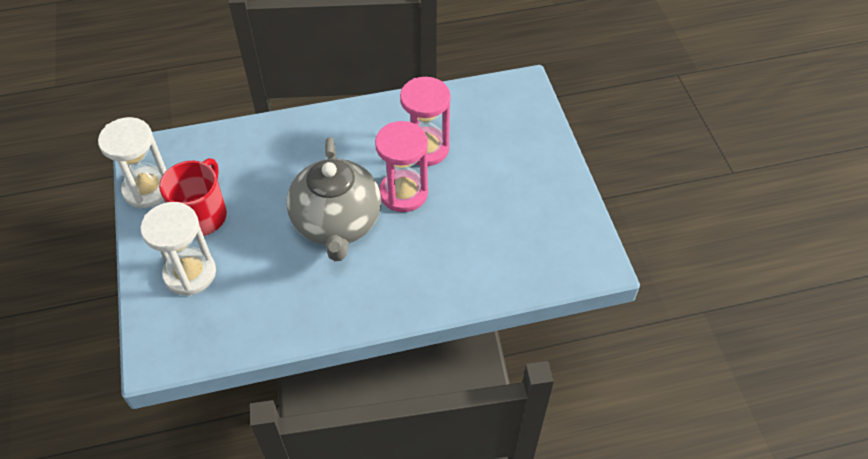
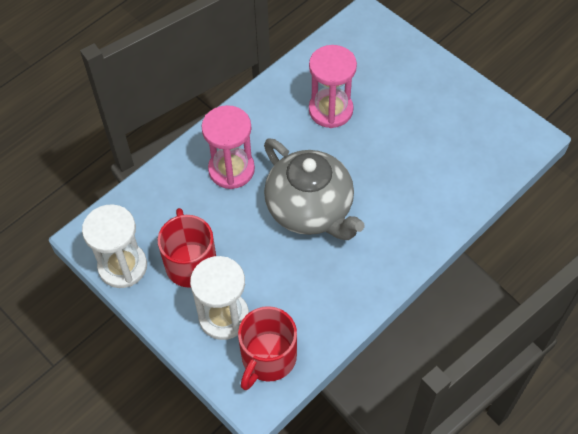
camera: 30 degrees left, 5 degrees up
(196, 328) = (268, 358): none -> red mug
(403, 193) = (343, 157): pink hourglass -> pink hourglass (231, 170)

